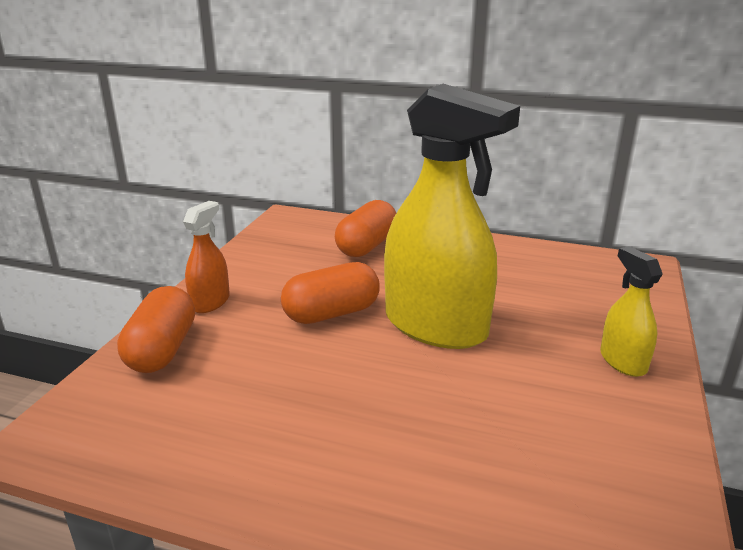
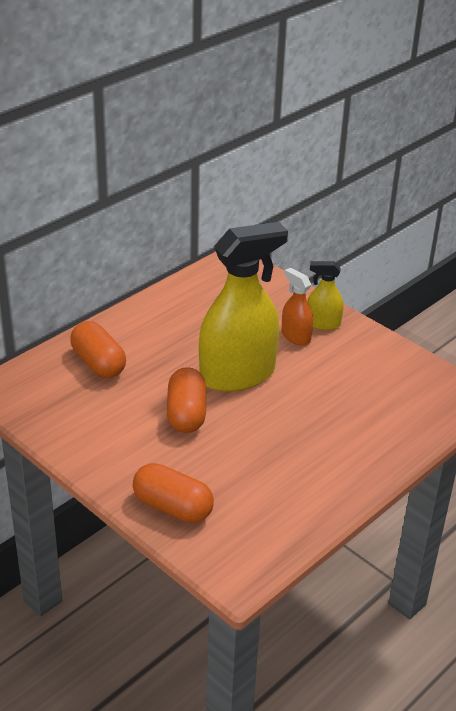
camera: 65 degrees left, 10 degrees up
(210, 302) = (121, 469): orange spray bottle -> orange spray bottle (295, 336)

